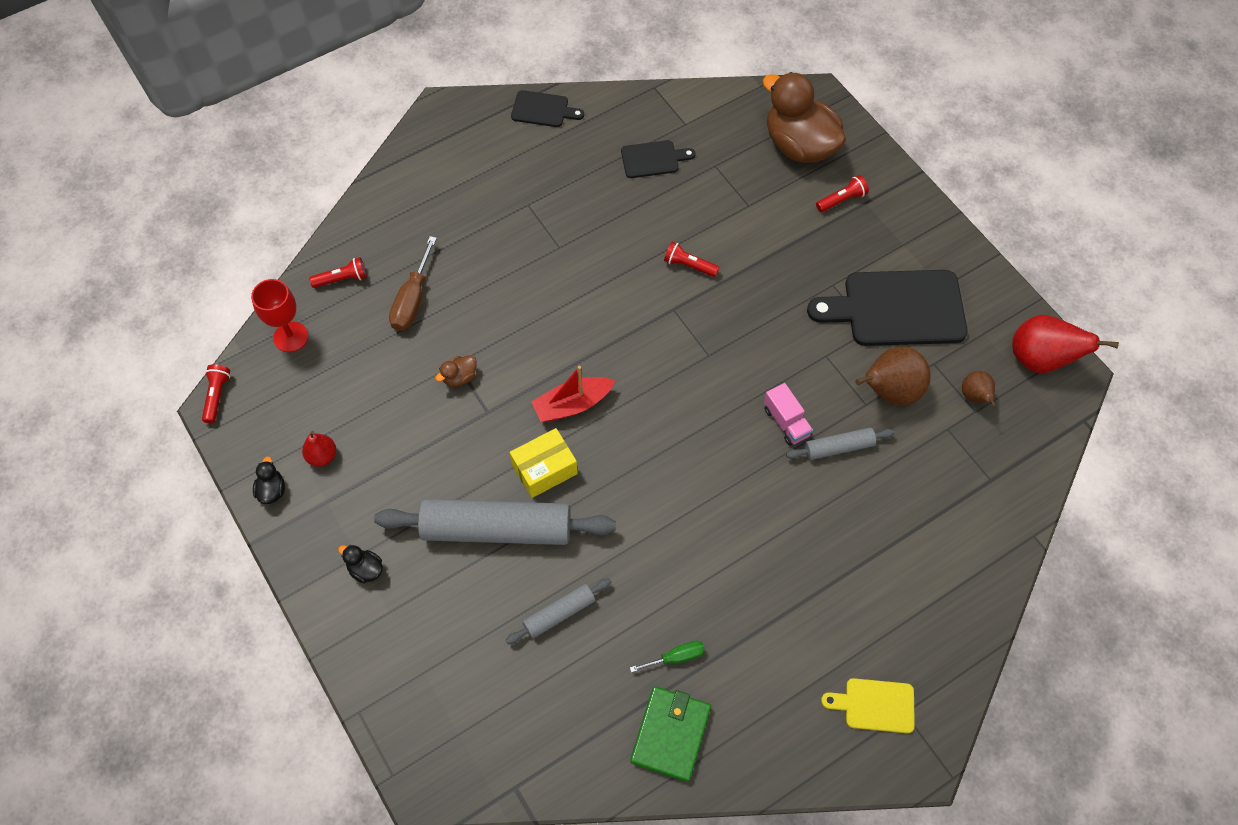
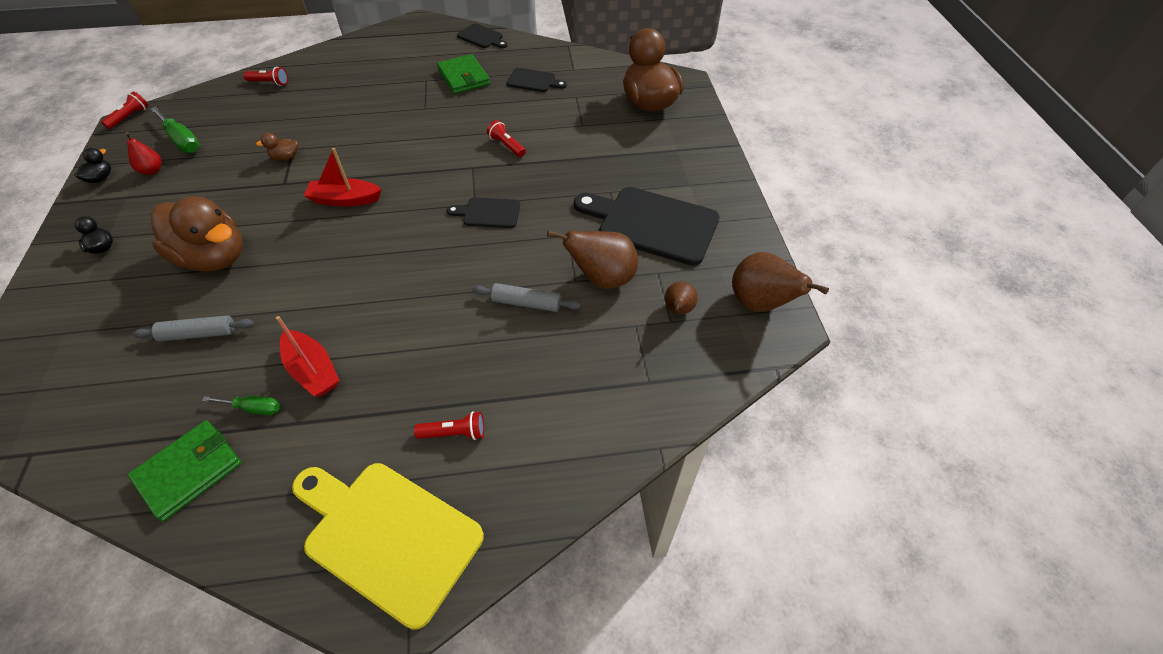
camera: 25 degrees right, 10 degrees down
(291, 337) = (206, 101): red goblet -> none
(317, 403) = (182, 141): none -> green screwdriver
(412, 300) = (300, 106): brown screwdriver -> none
(497, 529) = (214, 257): grey rolling pin -> brown duck
(544, 469) = (286, 232): yellow box -> none
(569, 183) = (463, 77): none -> green wallet
(698, 599) = (313, 370): none -> red boat
(732, 360) = (488, 213): none -> black cutting board
(786, 422) = (497, 269): pink truck -> none
(842, 200) = (658, 143): red flashlight -> red flashlight (454, 433)
(875, 705) = (387, 536): yellow cutting board -> yellow cutting board, size x1.98
(1040, 360) = (760, 304): red pear -> brown pear

